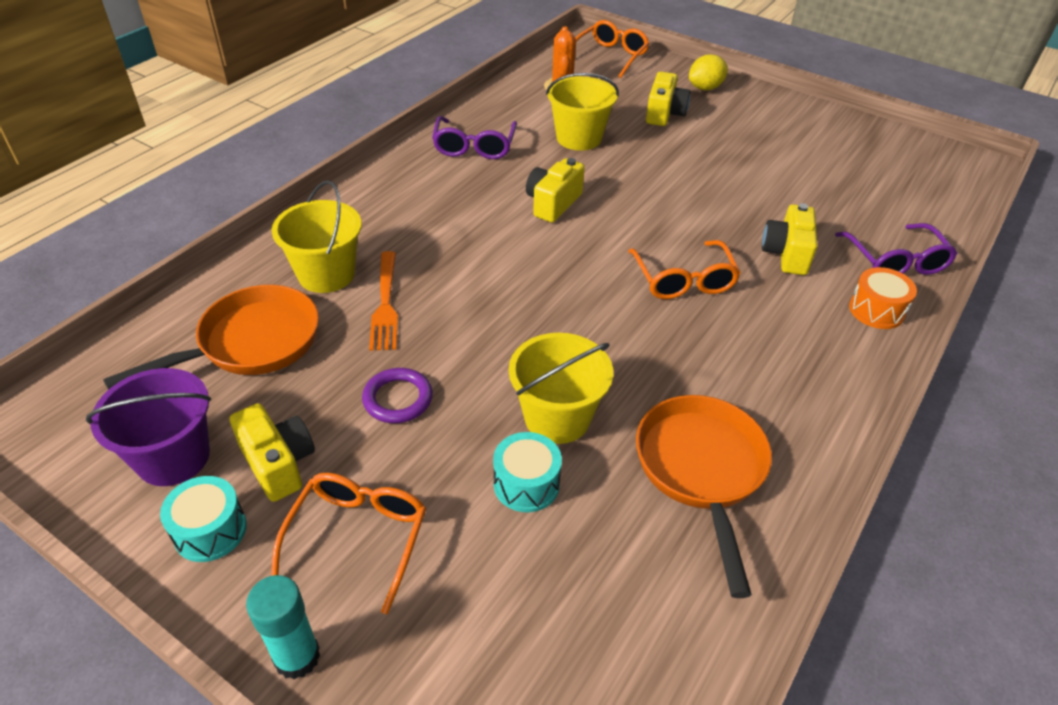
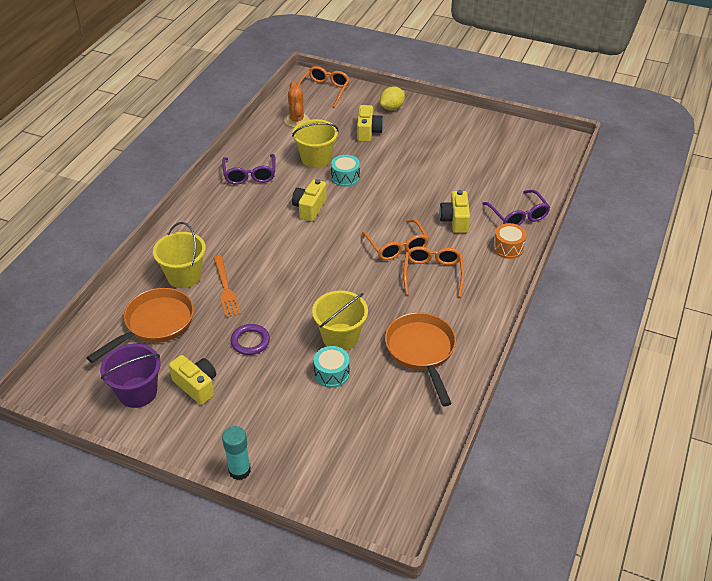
camera: 10 degrees left, 0 degrees up
(210, 530) = (173, 424): turquoise drum -> turquoise drum (345, 177)
(358, 538) = (251, 414): orange glasses -> orange glasses (433, 274)

